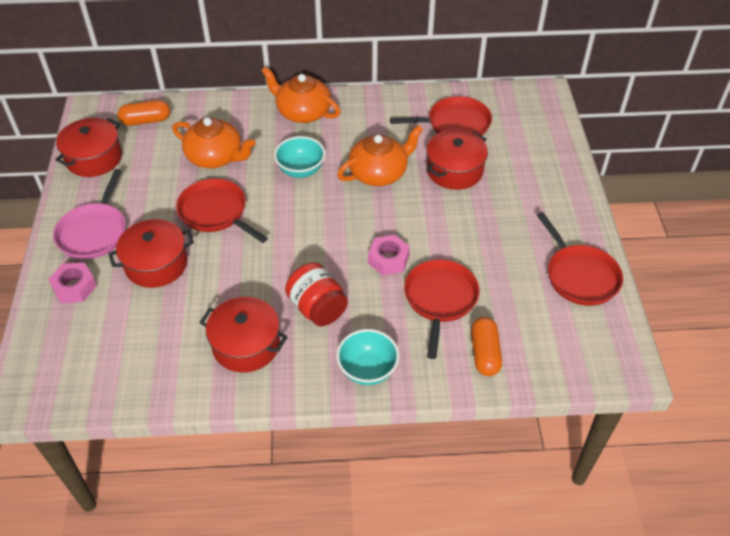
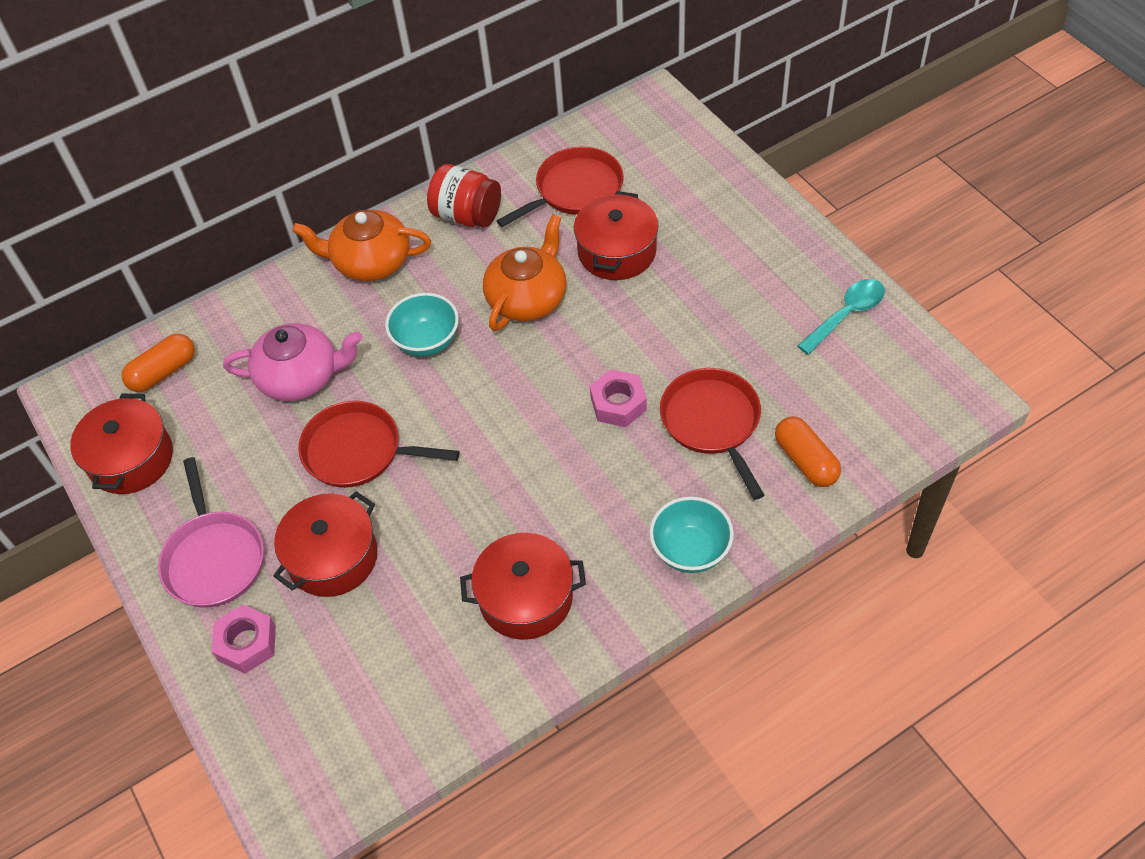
camera: 25 degrees left, 5 degrees up
(216, 157) = (301, 377): orange teapot -> pink teapot
(317, 308) = (578, 507): red jar -> red jar (467, 215)
(580, 276) = (846, 315): red pan -> turquoise spoon

